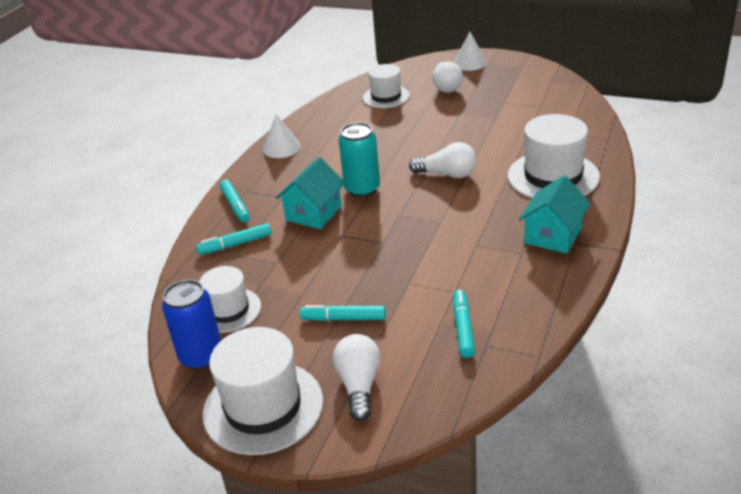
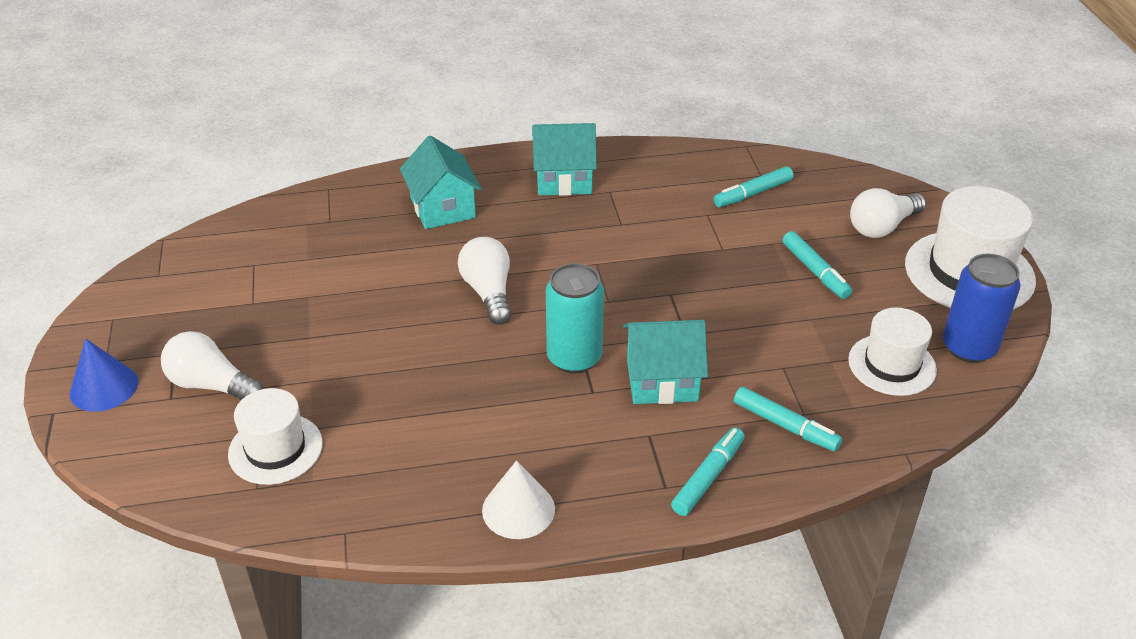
camera: 125 degrees left, 5 degrees up
(446, 86) = (211, 385): white light bulb -> white light bulb turned 120 degrees counterclockwise
(470, 63) = (104, 387): white cone -> blue cone
(553, 176) = (442, 208): white hat -> turquoise house

